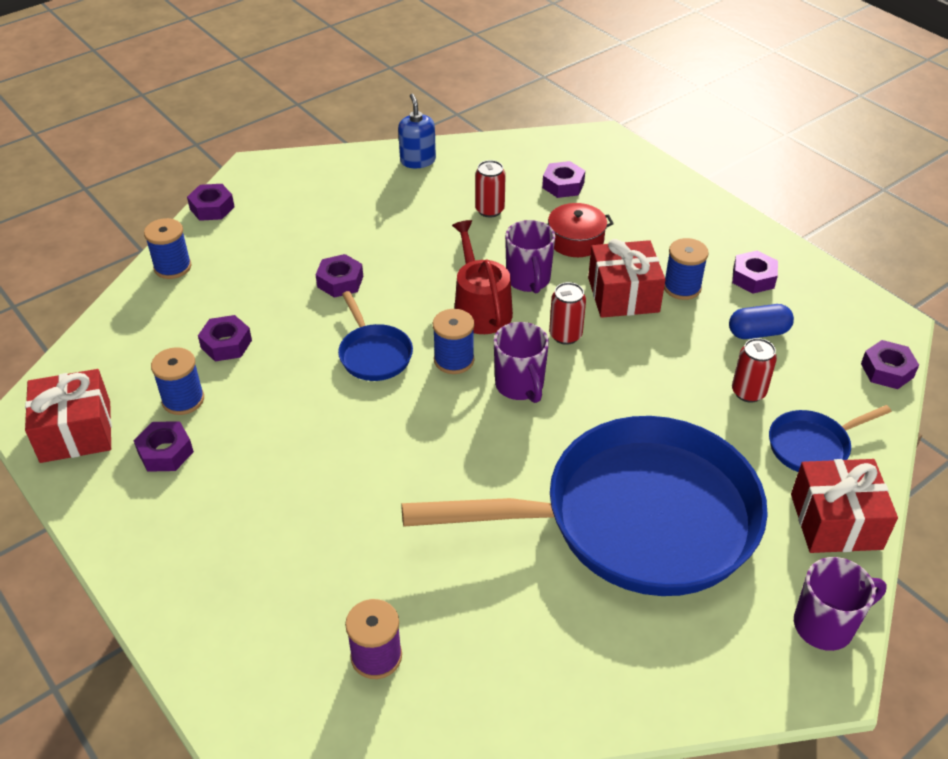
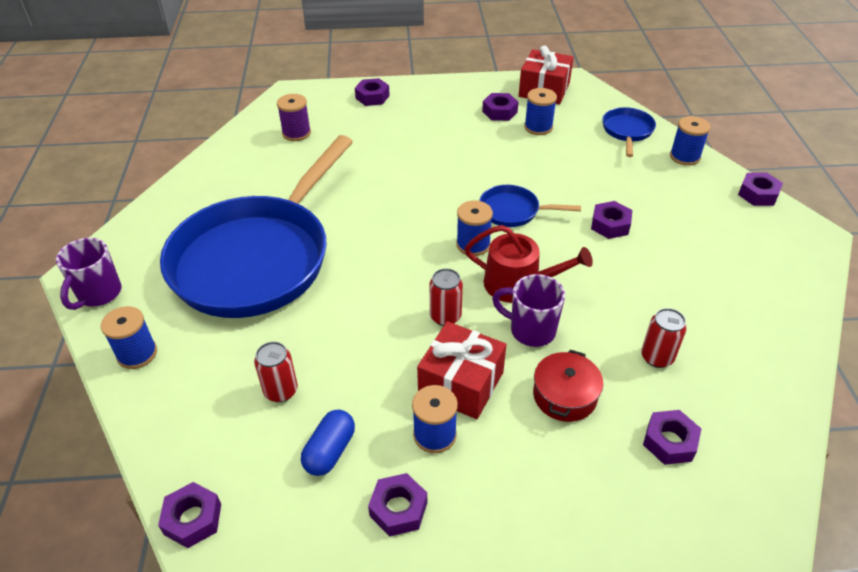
camera: 125 degrees right, 0 degrees up
(226, 344) = (578, 155): purple nut -> purple nut (372, 97)
(417, 161) = (779, 345): blue soap dispenser -> none
(520, 386) = (417, 264): purple mug -> none
(812, 446) = (196, 391): blue pan -> blue pan (627, 131)
(835, 521) = (137, 354): red gift -> blue spool

